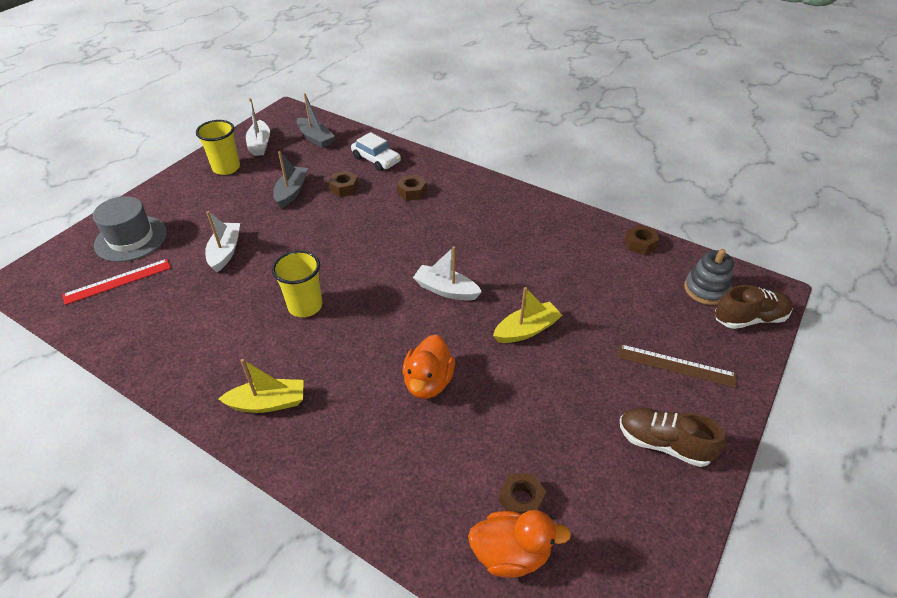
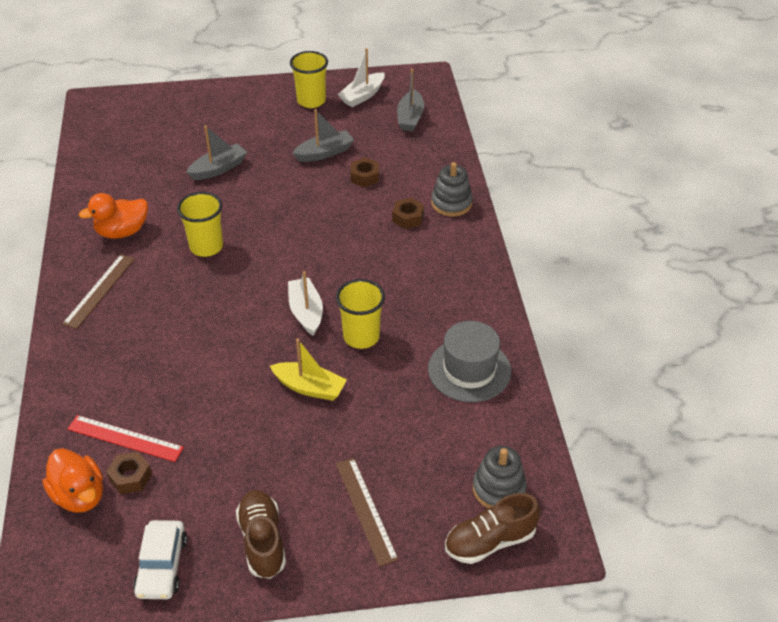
camera: 50 degrees right, 0 degrees up
(118, 281) = (136, 142): red ruler -> red ruler (125, 438)
(131, 238) = (182, 116): grey hat -> grey hat (469, 370)
(225, 252) = (218, 169): white boat -> grey boat
(268, 403) = (99, 290): yellow boat -> brown ruler
(376, 160) = (426, 170): white car -> white car (162, 566)
(423, 167) = (451, 203): none -> grey stacking toy
(428, 382) = (195, 361): orange duck -> orange duck (122, 232)
(503, 276) = (361, 337): none -> yellow cup
(640, 244) = (514, 408): brown nut -> none
(749, 319) = (490, 541): brown shoe -> brown shoe turned 120 degrees clockwise

